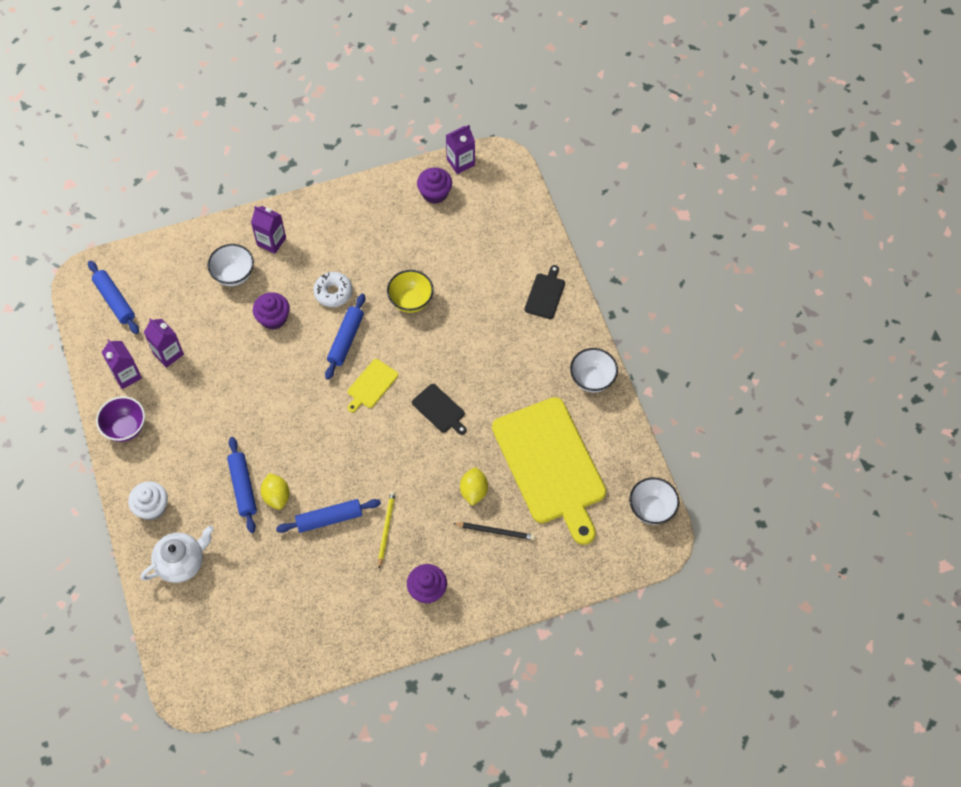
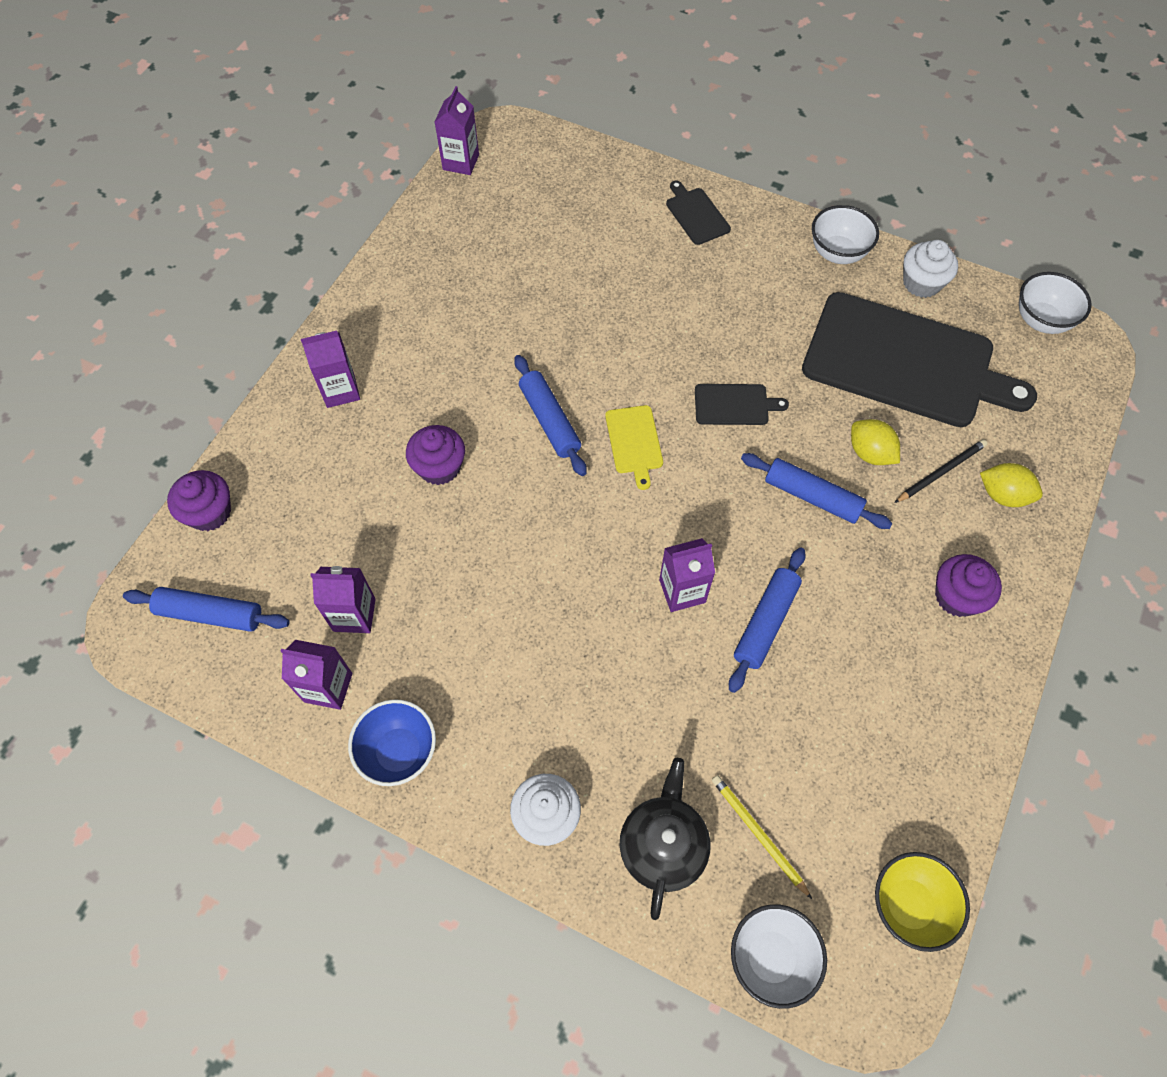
camera: 45 degrees left, 0 degrees up
(125, 428) = (399, 752): purple bowl -> blue bowl
(181, 562) = (662, 845): white teapot -> black teapot
(234, 275) = (335, 460): white bowl -> white bowl (770, 957)
(243, 487) = (628, 682): blue rolling pin -> blue rolling pin (812, 496)
(276, 496) = (678, 655): yellow lemon -> yellow lemon (1003, 495)
(311, 471) = (682, 591): none -> purple carton
(333, 292) = (476, 385): white donut -> none
(386, 528) = (836, 574): yellow pencil -> yellow pencil (758, 834)
(411, 301) = (571, 326): yellow bowl -> yellow bowl (908, 905)
(435, 193) = (469, 208): purple cupcake -> purple cupcake (209, 512)
(551, 465) = (905, 362): yellow cutting board -> black cutting board
(615, 434) = (921, 283): none -> white cupcake

